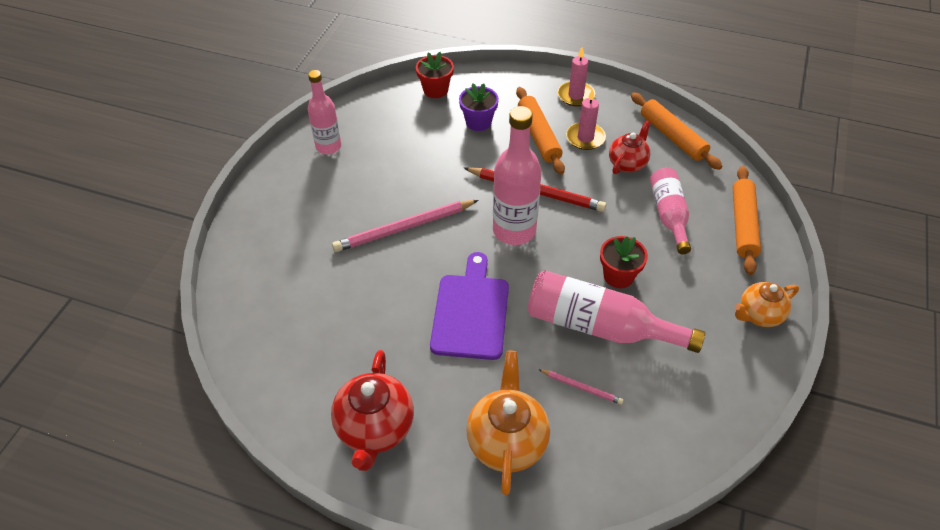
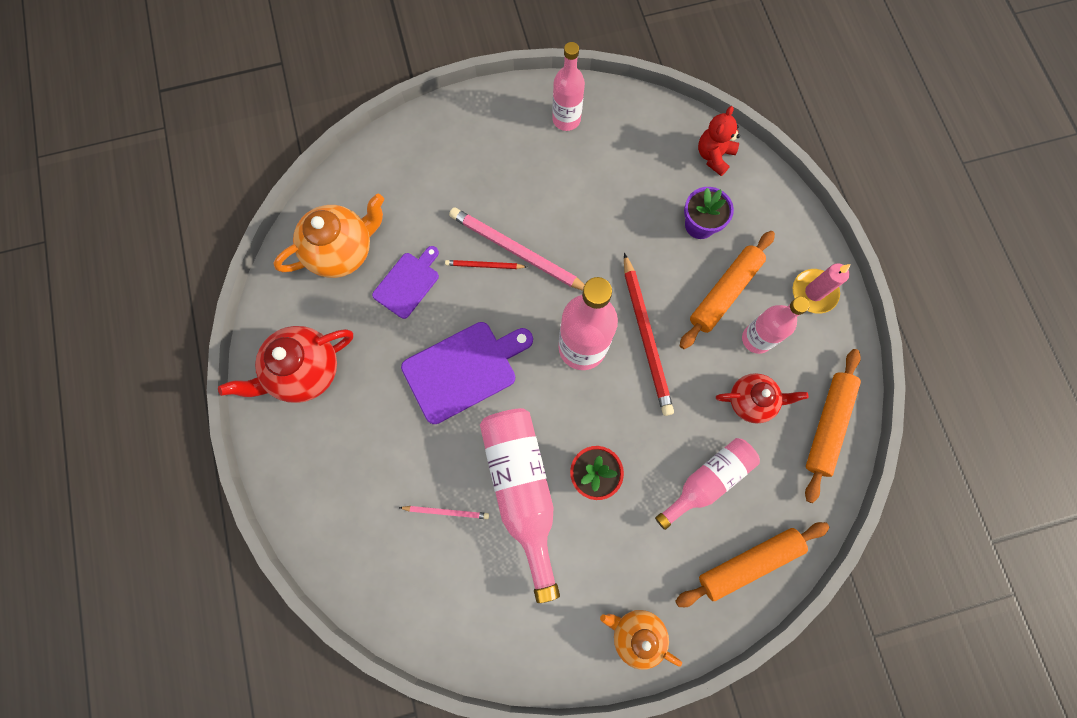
camera: 55 degrees right, 25 degrees up
(364, 310) = (408, 283): none -> purple cutting board
(396, 254) = (484, 265): none -> red pencil
(435, 90) = (714, 156): red flower pot -> red teddy bear
(507, 441) = (356, 481): orange teapot -> orange teapot (342, 251)
(581, 387) = (446, 511): pink pencil -> pink pencil turned 75 degrees counterclockwise
(585, 138) = (756, 339): pink candle -> pink bottle

